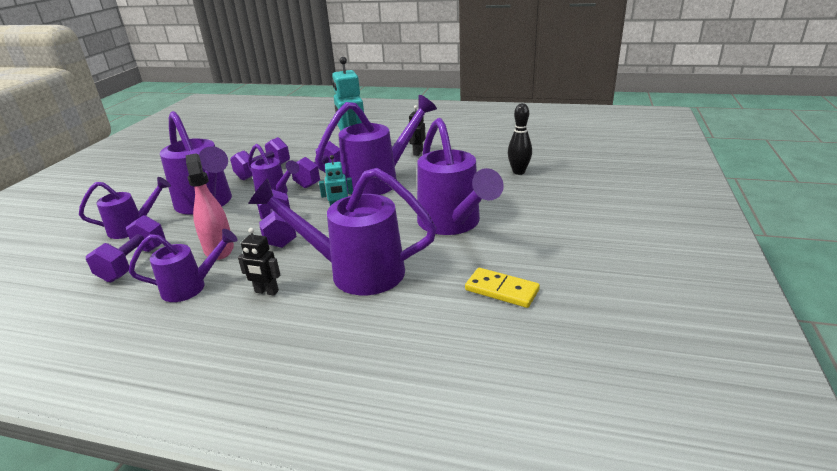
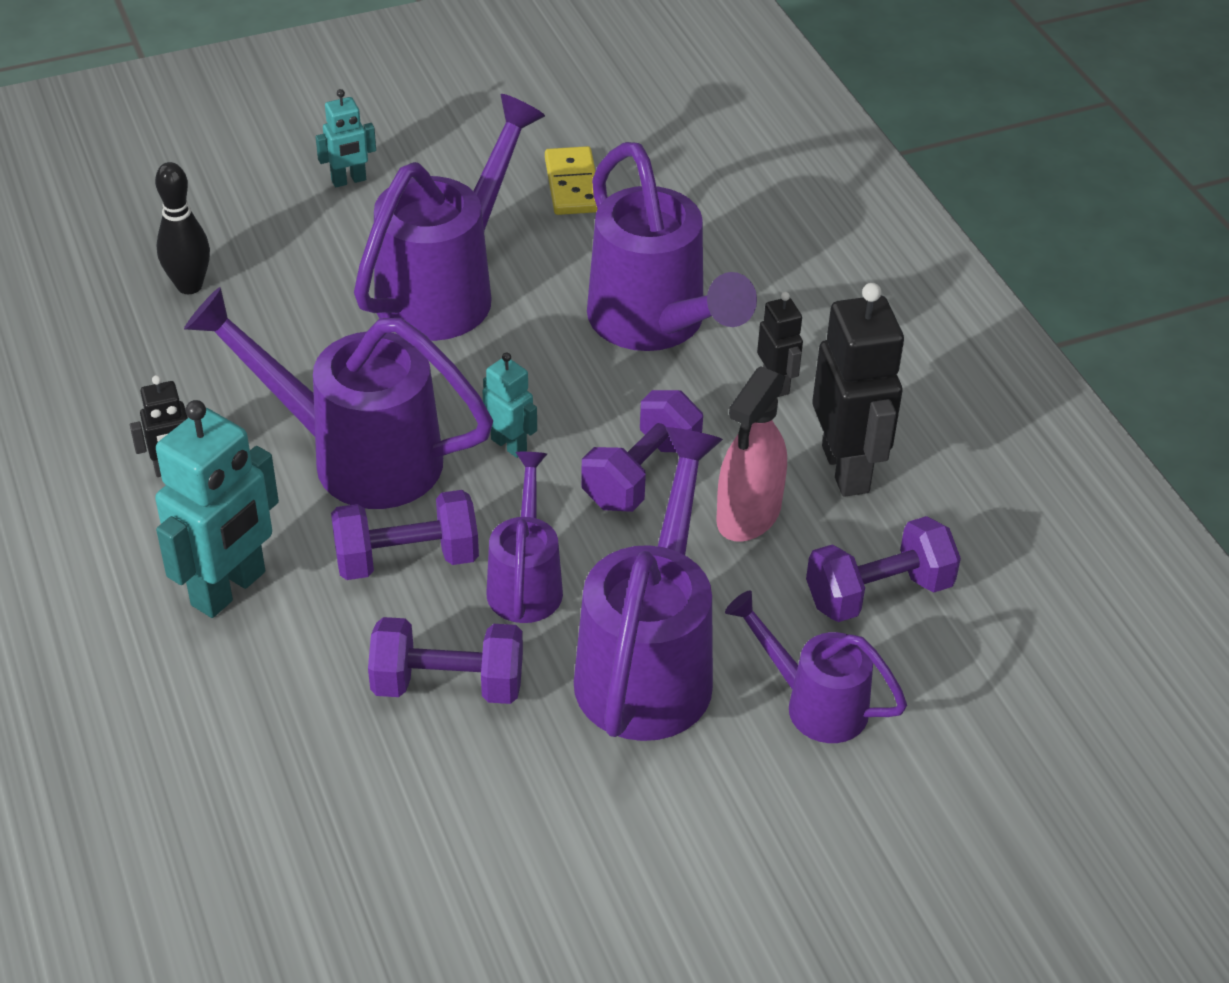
camera: 130 degrees left, 15 degrees up
(191, 287) = (846, 469): purple watering can -> black robot
(567, 222) = (349, 181): none -> turquoise robot

